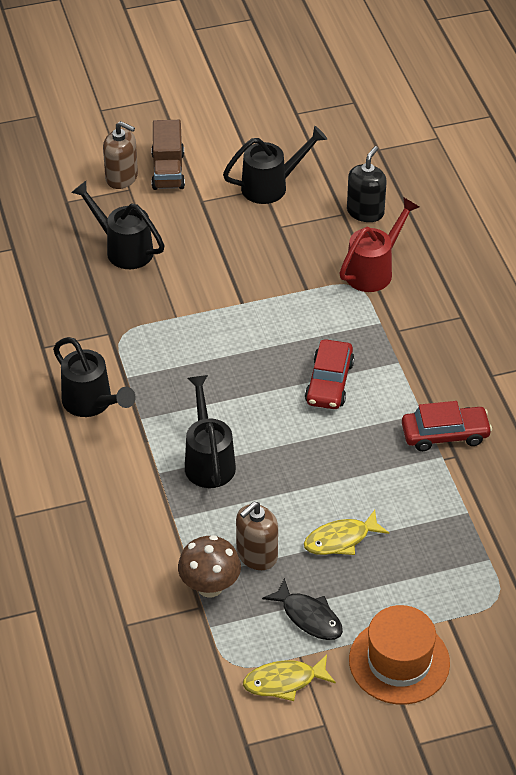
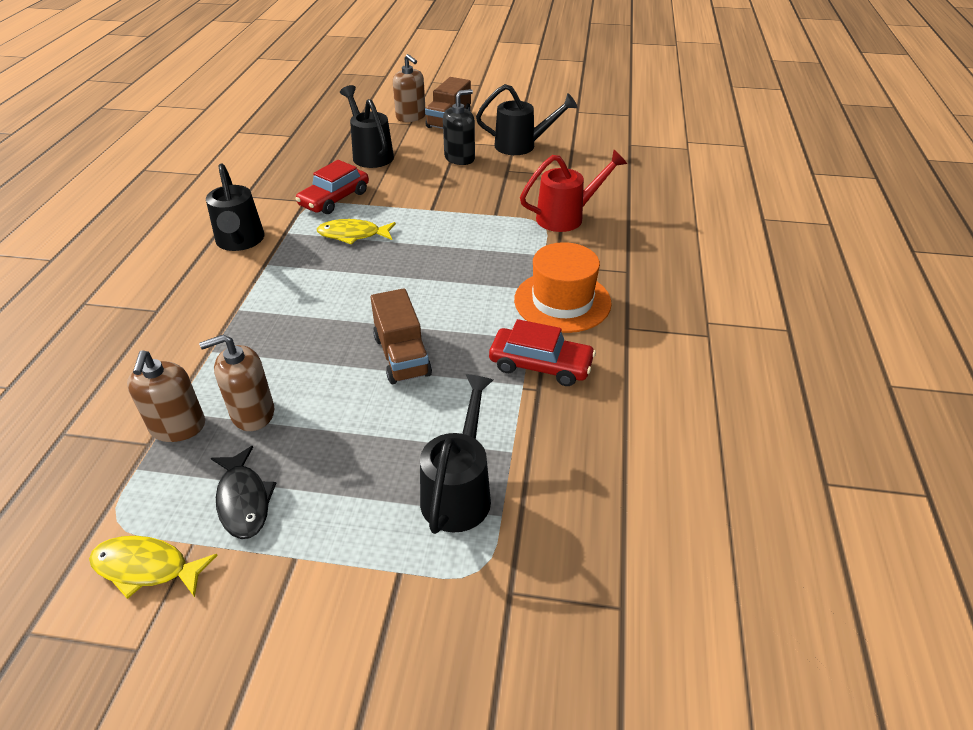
camera: 25 degrees right, 5 degrees down
(208, 460) = (290, 314): black watering can -> black watering can (459, 491)
(210, 586) = (178, 427): brown mushroom -> brown soap dispenser
(329, 382) = (458, 286): red car -> red car (334, 199)
(332, 466) = (402, 356): none -> brown truck
(340, 539) = (350, 429): yellow fish -> yellow fish (353, 235)
(365, 212) = (589, 178): black soap dispenser -> black soap dispenser (459, 158)
(399, 661) = (296, 602): orange hat -> orange hat (562, 301)

